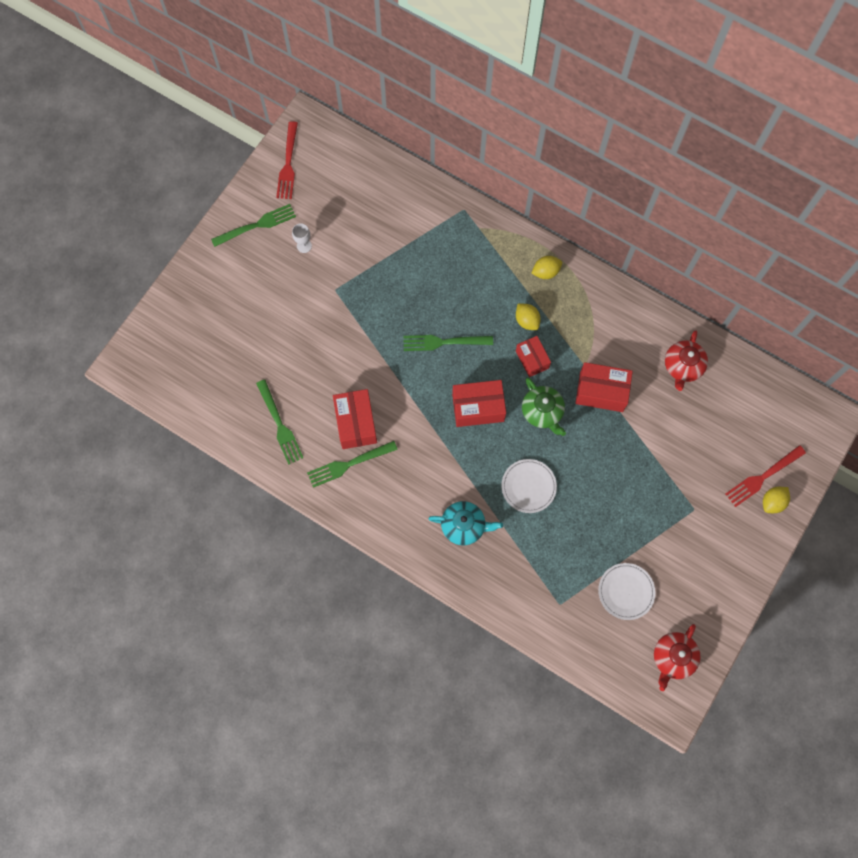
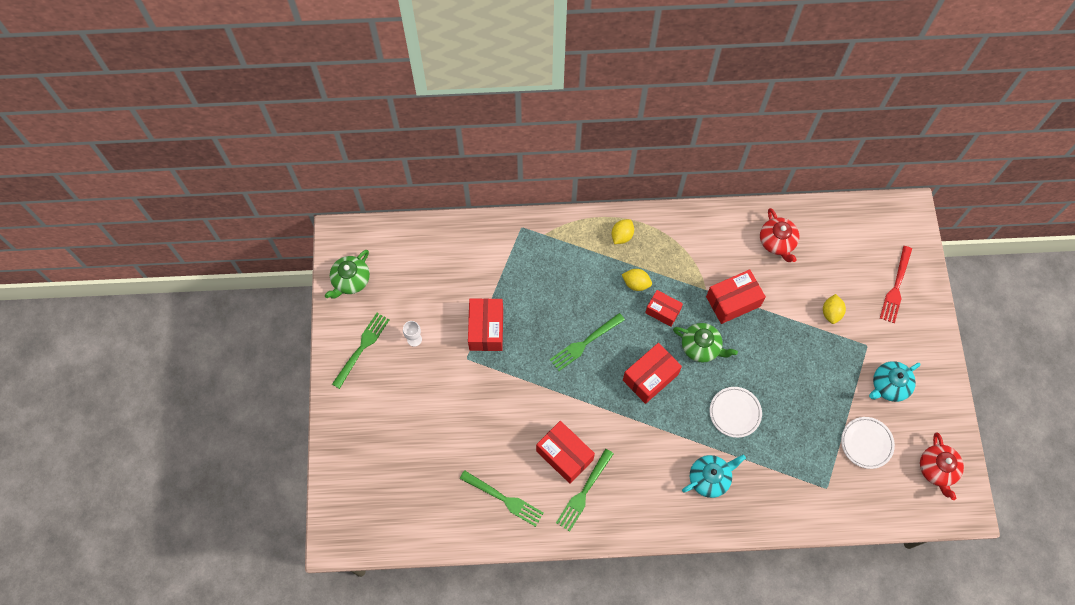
camera: 35 degrees left, 5 degrees down
(288, 164) = (350, 280): red fork -> green teapot
(369, 276) = (486, 329): none -> red box
(686, 557) = (889, 385): none -> turquoise teapot
(772, 502) = (917, 301): yellow lemon -> yellow lemon (831, 313)

